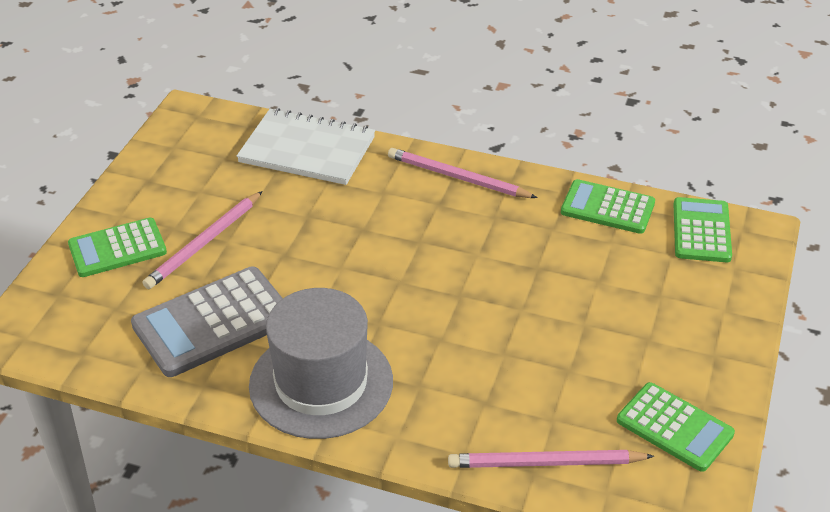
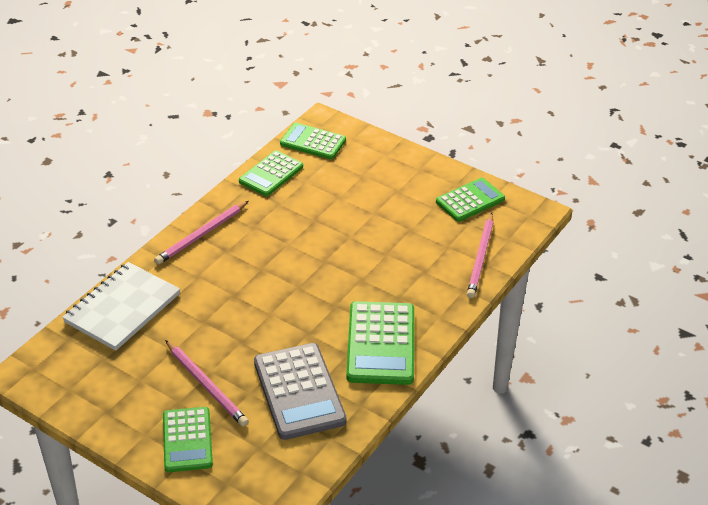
camera: 75 degrees left, 0 degrees up
(321, 383) = (381, 344): grey hat -> green calculator

